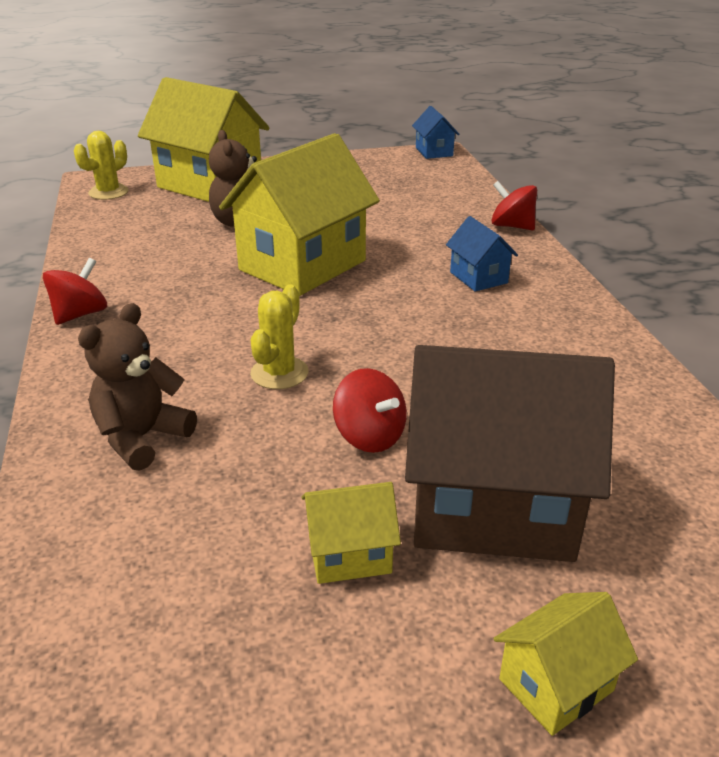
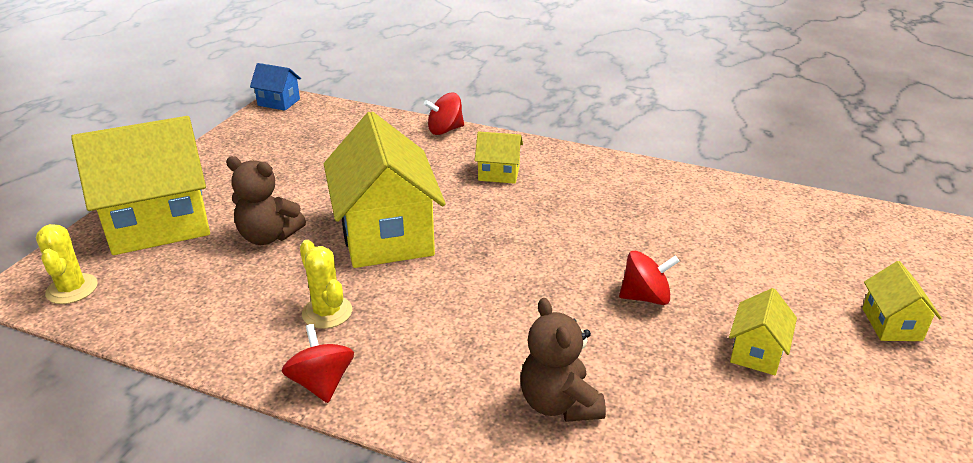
camera: 55 degrees left, 0 degrees up
(279, 373) = (534, 306): yellow cactus -> yellow cactus (327, 312)
(478, 277) = (498, 174): blue house -> yellow house
(493, 507) = (748, 282): brown house -> none

